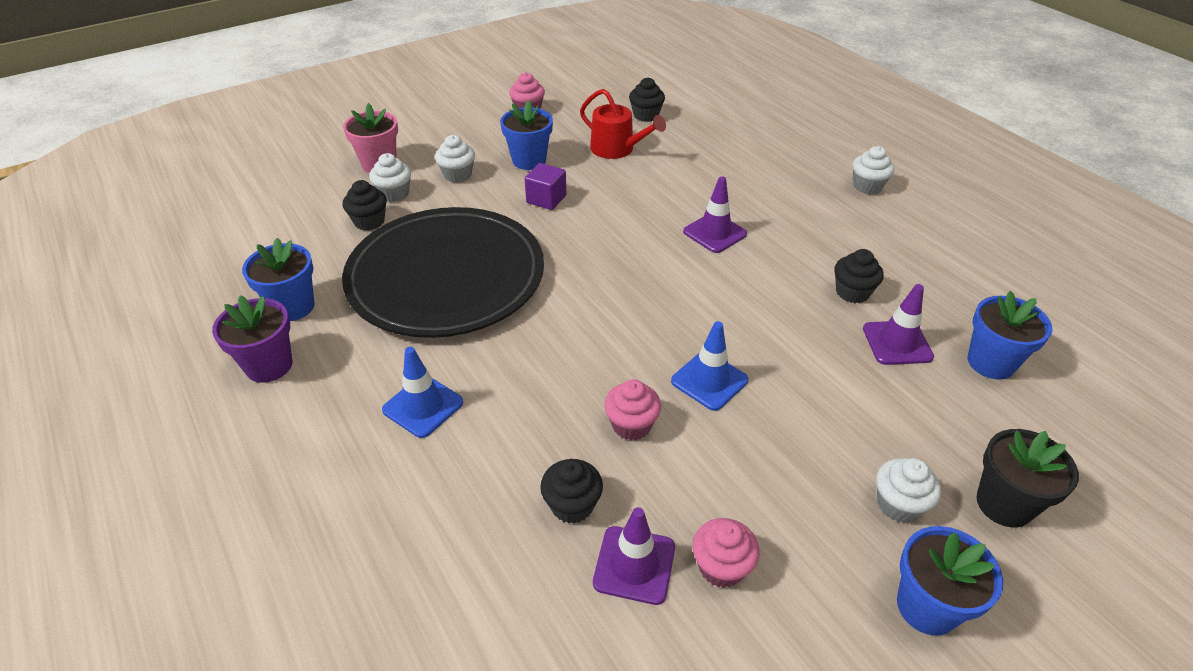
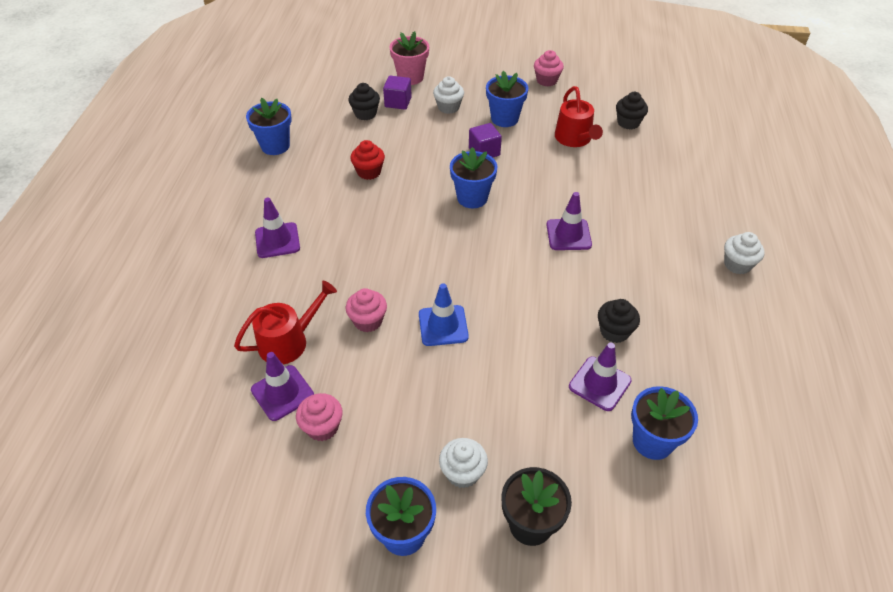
camera: 40 degrees right, 5 degrees up
(269, 365) = (232, 173): purple flower pot -> none
(394, 194) = (398, 102): white cupcake -> purple cube
(423, 406) = (277, 240): blue traffic cone -> purple traffic cone
(446, 277) = (369, 172): black plate -> red cupcake
(572, 505) = (288, 341): black cupcake -> red watering can
(587, 246) = (472, 198): none -> blue flower pot

